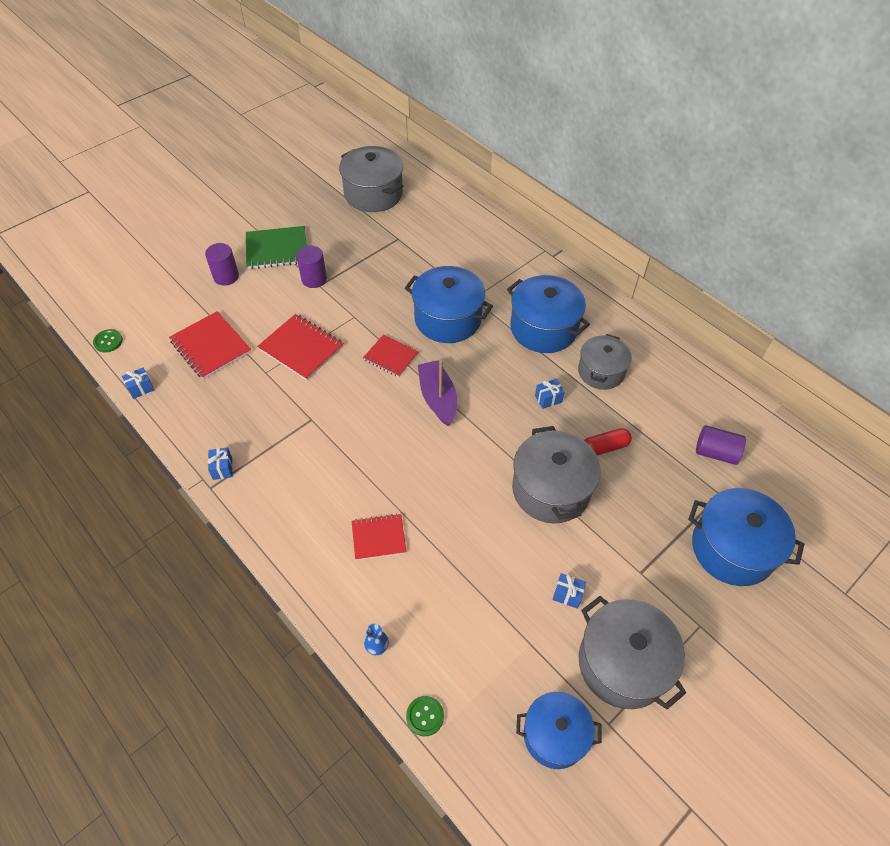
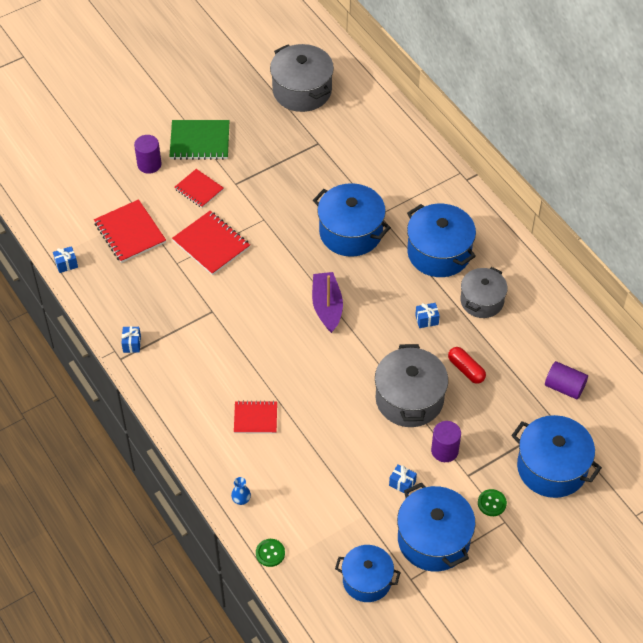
camera: 10 degrees right, 0 degrees up
(108, 341) = (39, 216): green button -> green button (491, 503)
(314, 279) = (231, 177): purple cylinder -> purple cylinder (444, 450)
(390, 357) = (291, 263): red notebook -> red notebook (199, 189)
(604, 447) = (466, 369): red capsule -> red capsule turned 60 degrees clockwise
(623, 663) = (433, 539): grey pot -> blue pot

